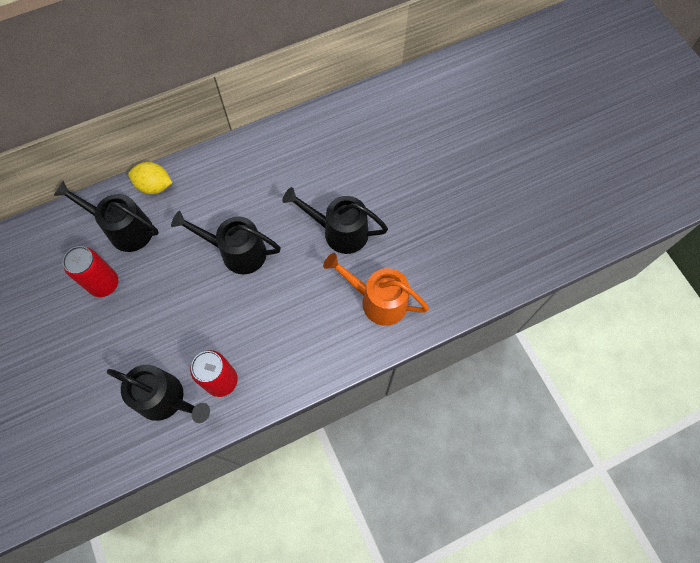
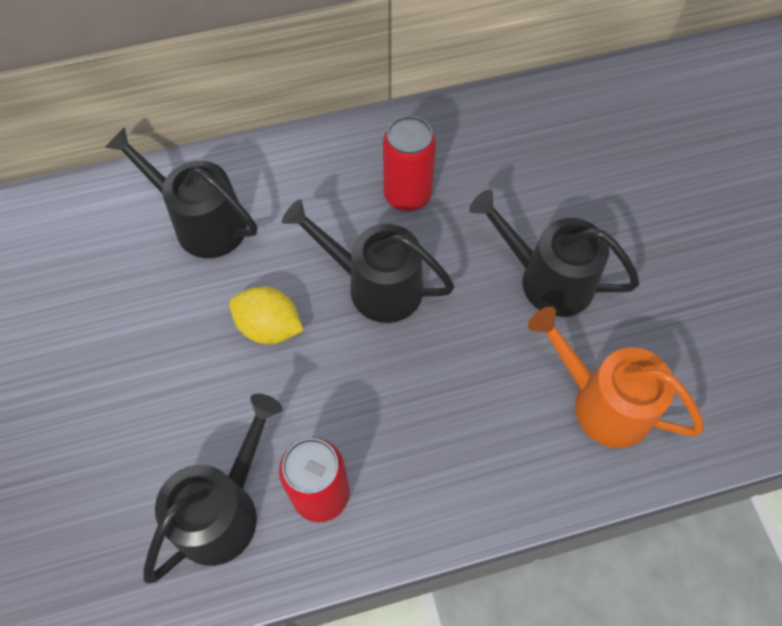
camera: 10 degrees right, 5 degrees down
(104, 284) = (155, 302): red can -> red can (407, 195)
(154, 186) = (259, 164): yellow lemon -> yellow lemon (269, 327)
(166, 399) = (223, 509): black watering can -> black watering can turned 90 degrees counterclockwise

